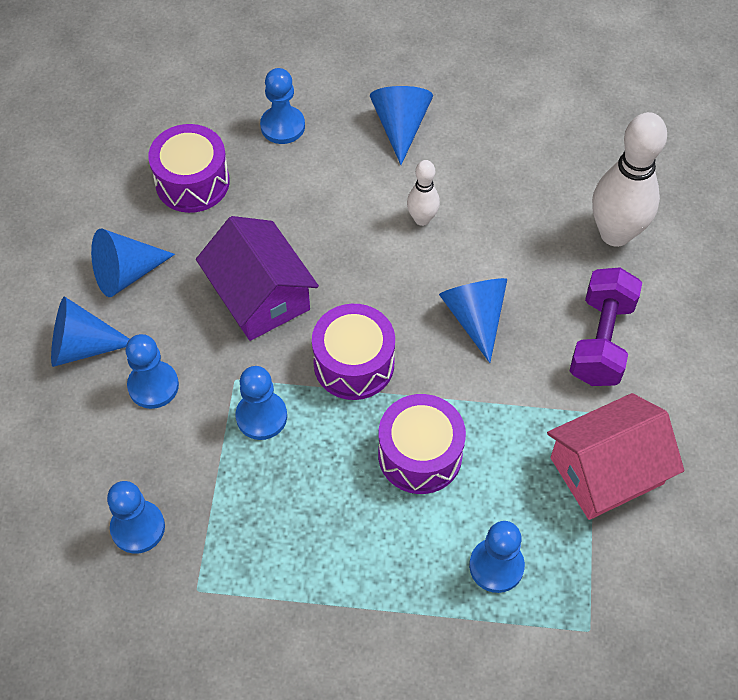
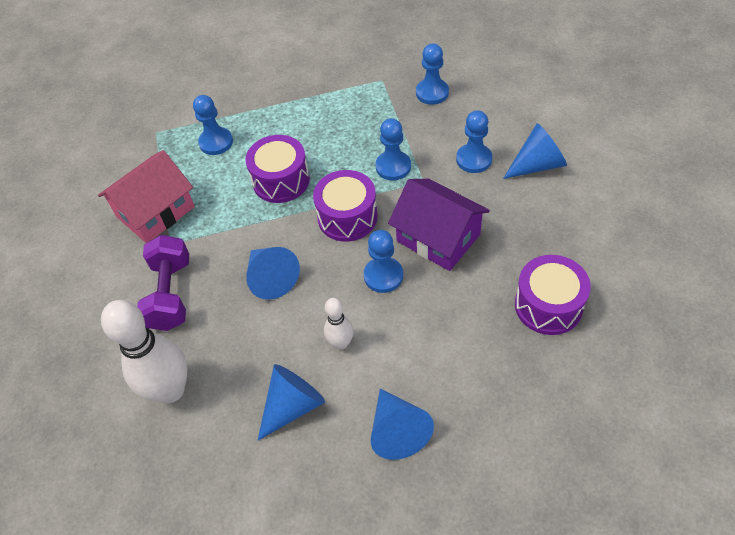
camera: 165 degrees right, 5 degrees down
(126, 274) = (545, 218): blue cone -> blue cone (293, 405)
(282, 126) = (506, 388): blue pawn -> blue pawn (383, 276)

